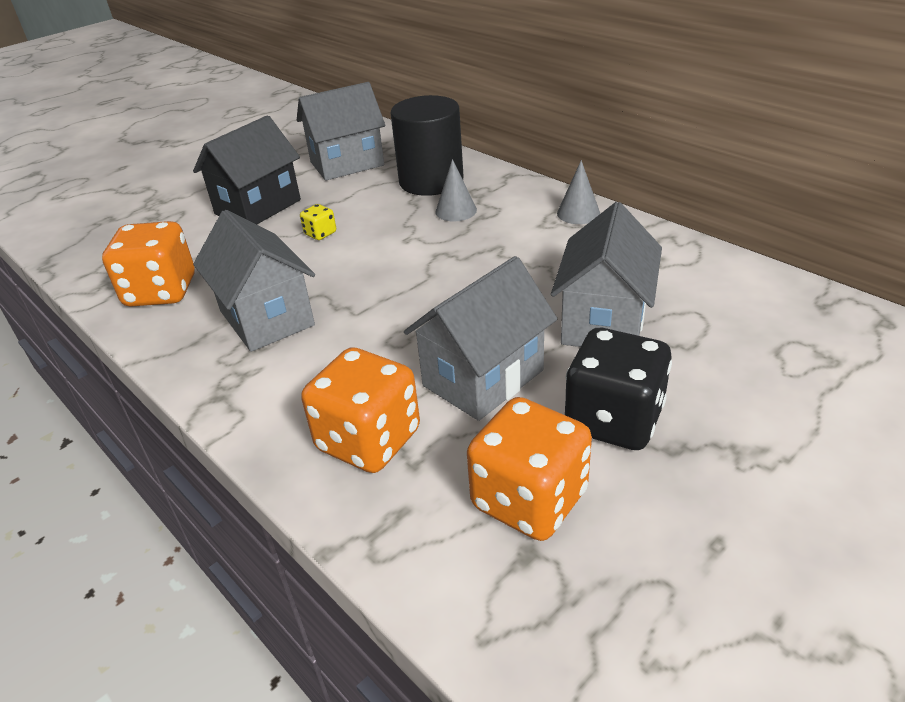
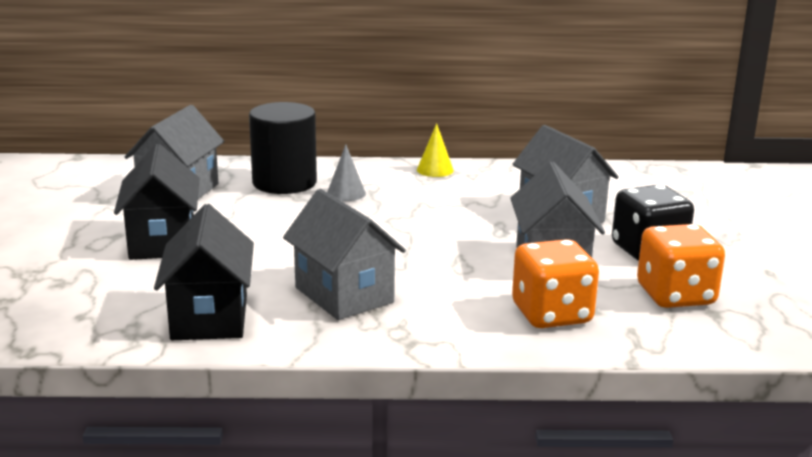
camera: 50 degrees left, 15 degrees down
(161, 291) = (209, 318): orange dice -> black house
(267, 318) = (344, 295): grey house -> grey house turned 45 degrees clockwise
(320, 234) = (267, 239): yellow dice -> none
(578, 213) = (435, 170): grey cone -> yellow cone

